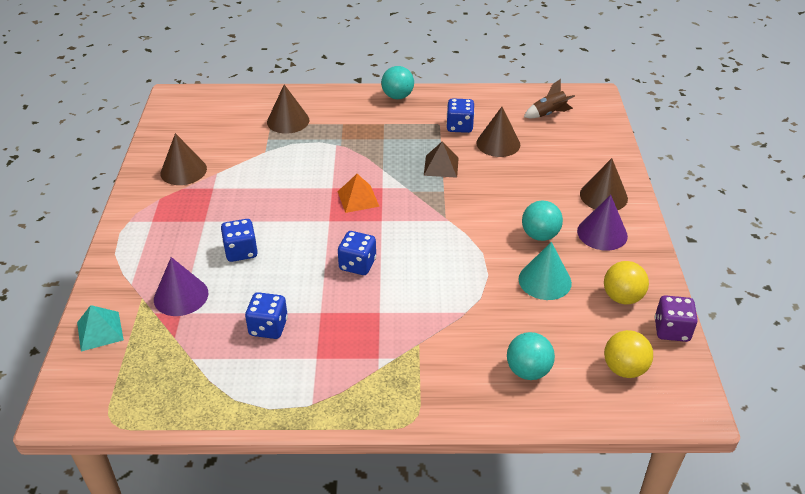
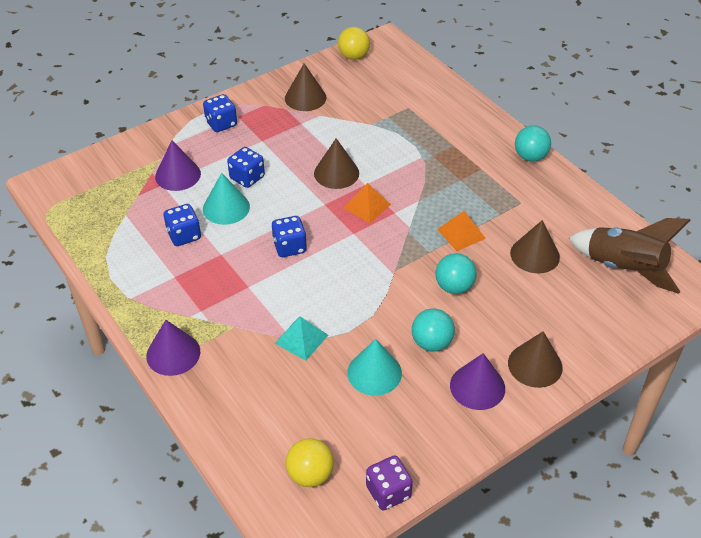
camera: 55 degrees right, 5 degrees up
(100, 331) = (116, 158): turquoise pyramid -> turquoise pyramid (301, 339)
(264, 282) = (226, 207): none -> turquoise cone
(288, 121) = (422, 114): brown cone -> brown cone (336, 173)
(414, 401) = (173, 353): none -> purple cone
(441, 166) = (461, 233): brown pyramid -> orange pyramid
(459, 126) = (531, 217): blue dice -> blue dice (221, 124)
(528, 371) = (257, 409): turquoise ball -> turquoise ball (454, 287)
(549, 114) = (623, 269): brown rocket -> brown rocket, size x1.91
(622, 297) = (400, 437): yellow ball -> yellow ball (353, 56)

